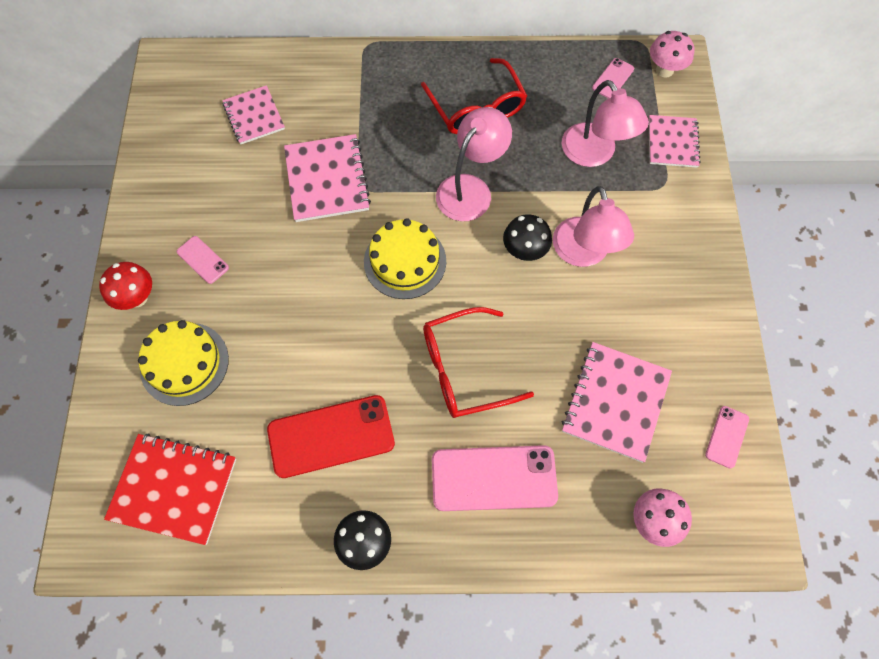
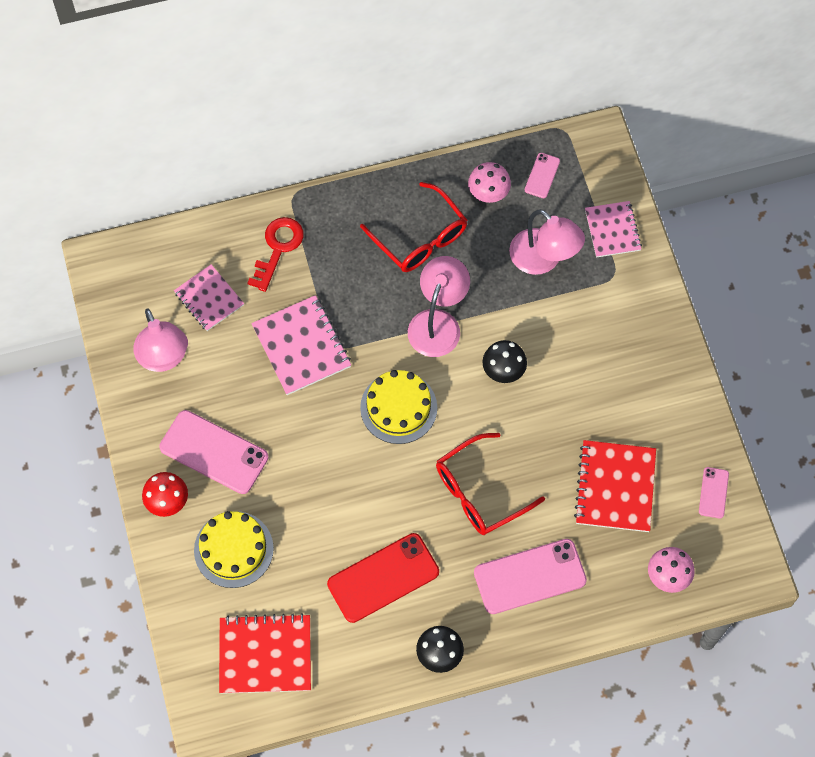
camera: 15 degrees left, 0 degrees up
(202, 260) = (214, 452): pink phone -> pink phone, size x2.03
(336, 87) = (278, 248): none -> red key
(583, 253) = (556, 360): pink lamp -> pink lamp (164, 358)
(615, 402) = (615, 487): pink notebook -> red notebook
(664, 70) = (589, 154): pink mushroom -> pink mushroom (488, 194)

